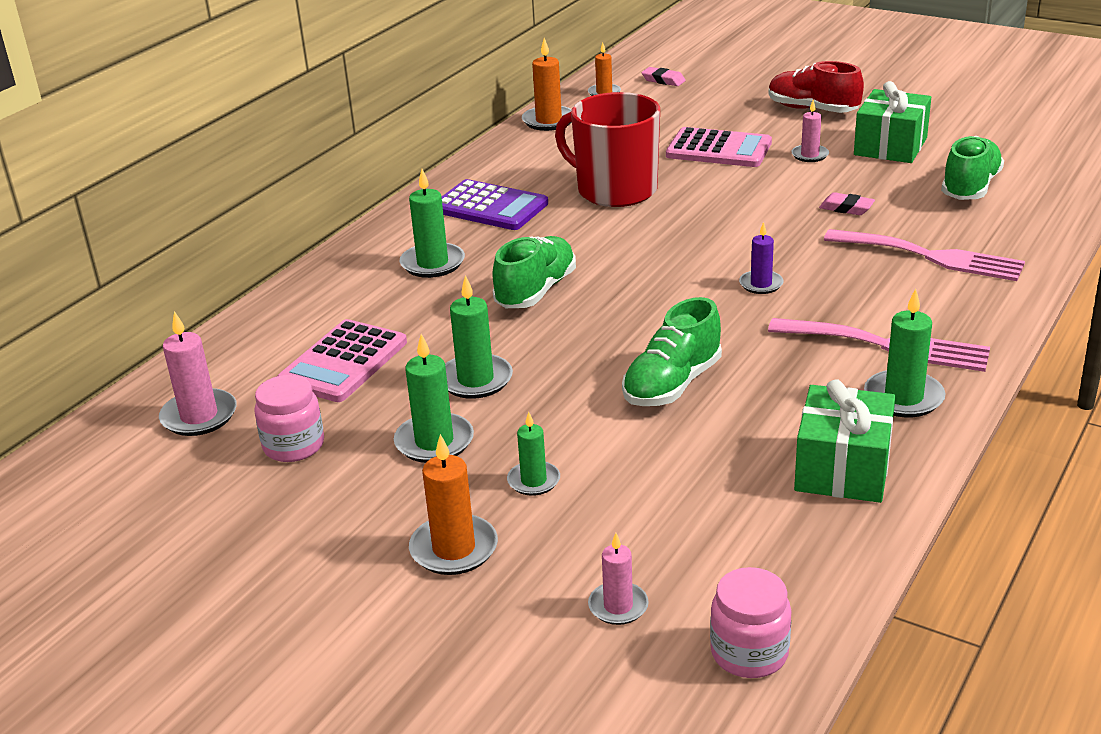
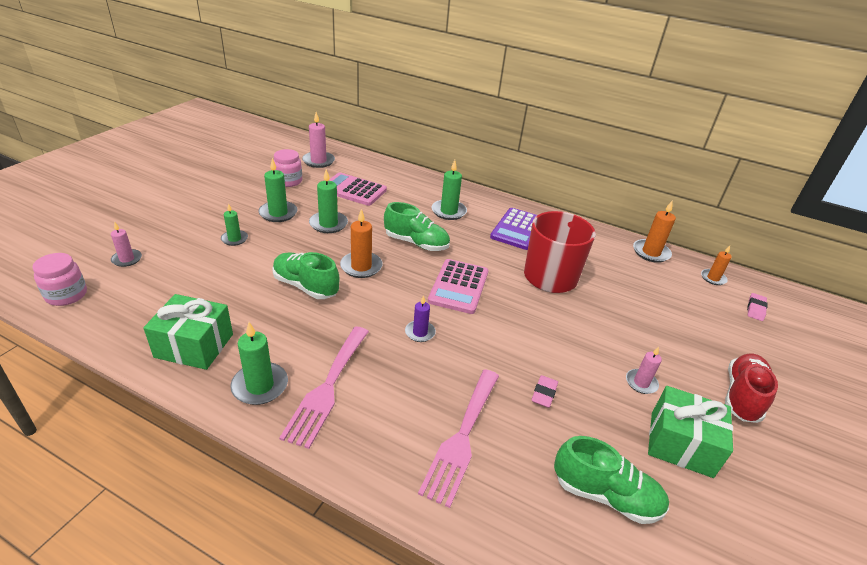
camera: 80 degrees right, 5 degrees up
(454, 549) = (194, 218): orange candle -> orange candle (361, 266)
(719, 149) = (633, 330): pink calculator -> pink calculator (459, 286)

